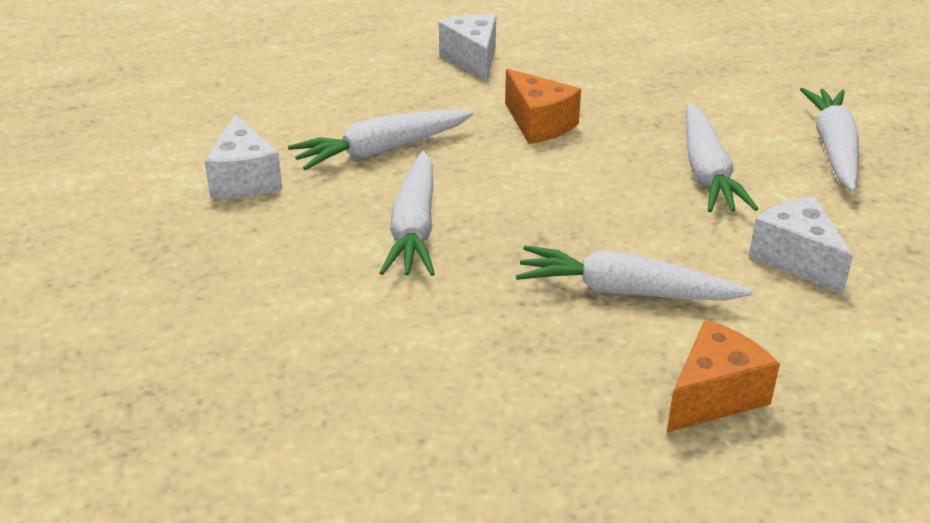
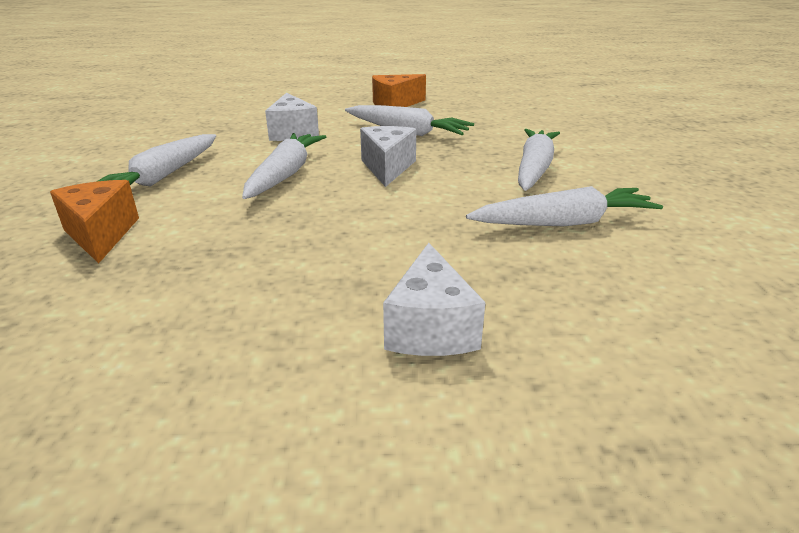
camera: 165 degrees left, 5 degrees down
(244, 180) = (696, 214): white cheese -> white cheese (387, 167)
(539, 124) = (394, 227): orange cheese -> orange cheese (101, 234)

